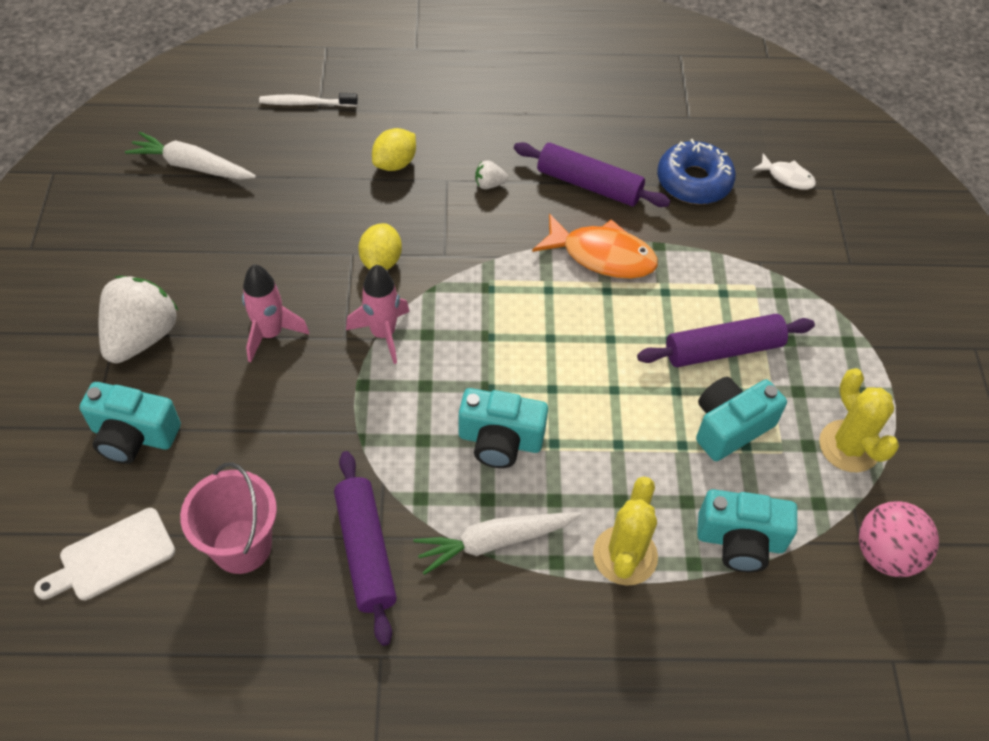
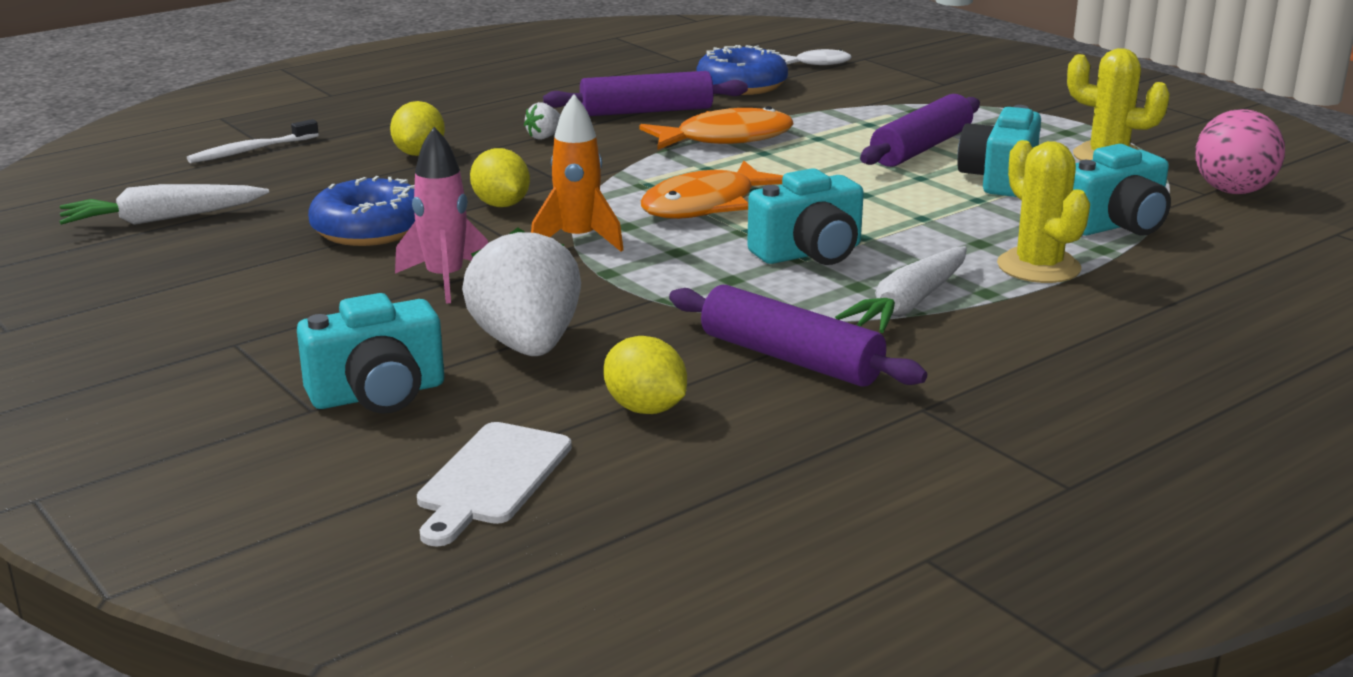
camera: 35 degrees left, 30 degrees down
(141, 337) = (277, 333): white strawberry -> white strawberry (527, 345)
(242, 546) = (645, 408): pink bucket -> yellow lemon
(284, 246) = (370, 229): none -> blue donut
(383, 334) = (578, 240): pink rocket -> orange rocket
(499, 338) = (706, 205): none -> orange fish

